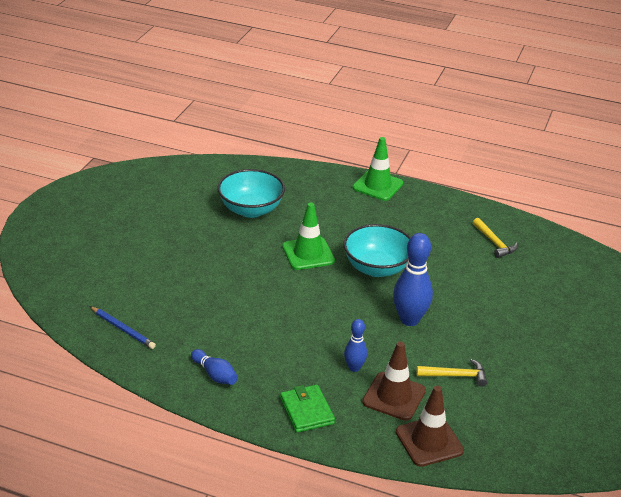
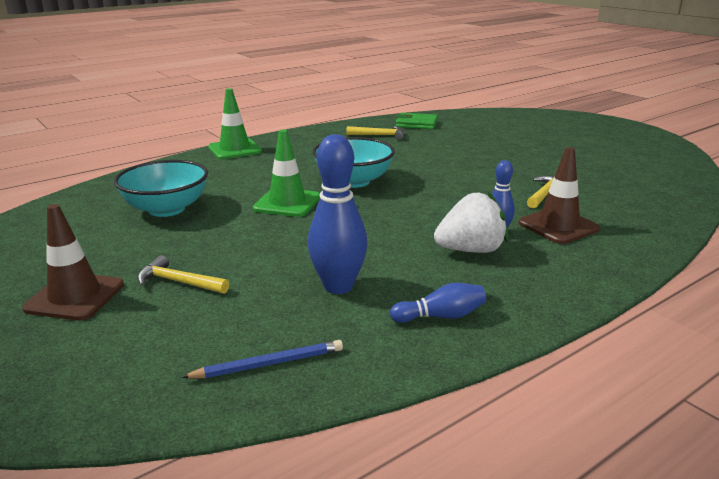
camera: 55 degrees left, 10 degrees down
(171, 262) = (179, 282): none -> yellow hammer
(306, 411) = (553, 276): green wallet -> green wallet (416, 124)
(312, 362) = (470, 250): none -> white strawberry
(409, 319) = (446, 189): blue bowling pin -> blue bowling pin (338, 286)
(429, 441) = (637, 229): brown traffic cone -> brown traffic cone (75, 297)

